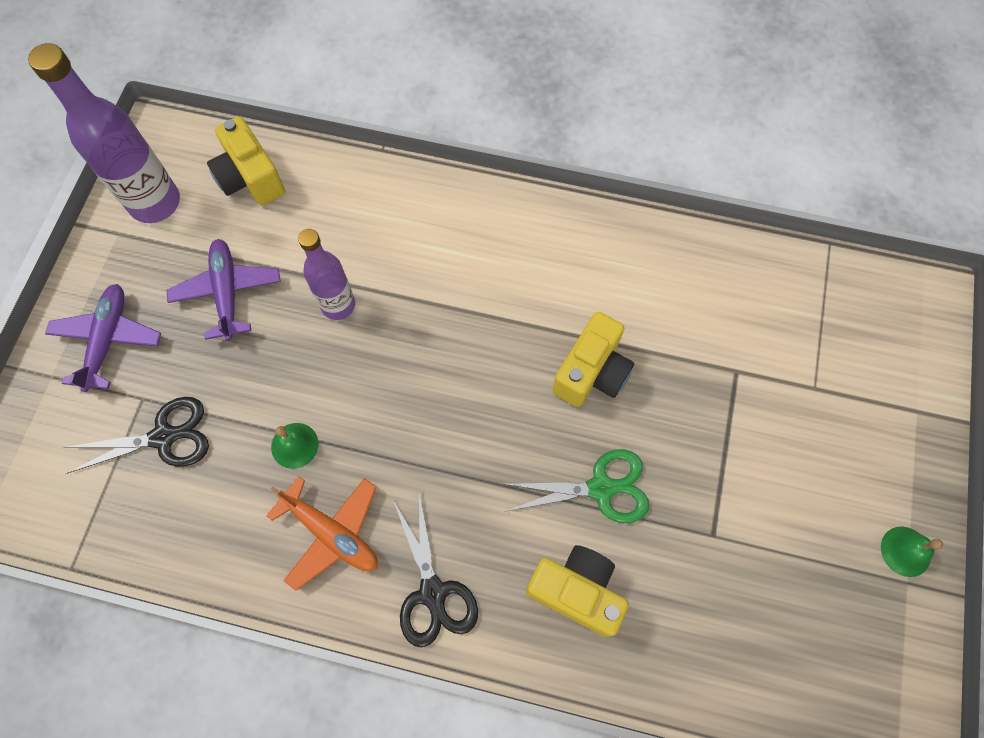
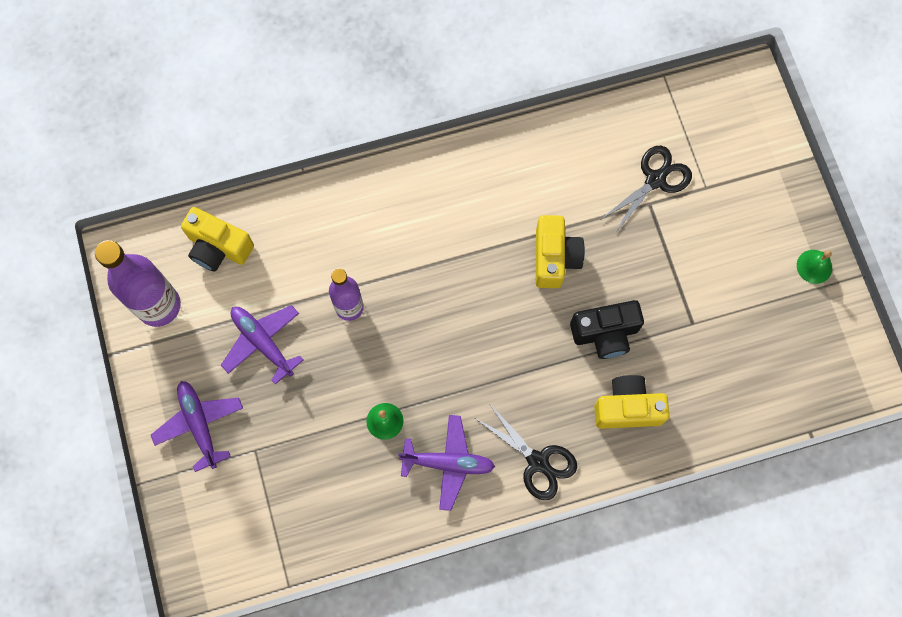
camera: 30 degrees left, 5 degrees up
(163, 437) = (289, 467): black scissors -> black scissors (655, 180)
(331, 533) = (448, 463): orange plane -> purple plane
(600, 488) = (605, 333): green scissors -> black camera

